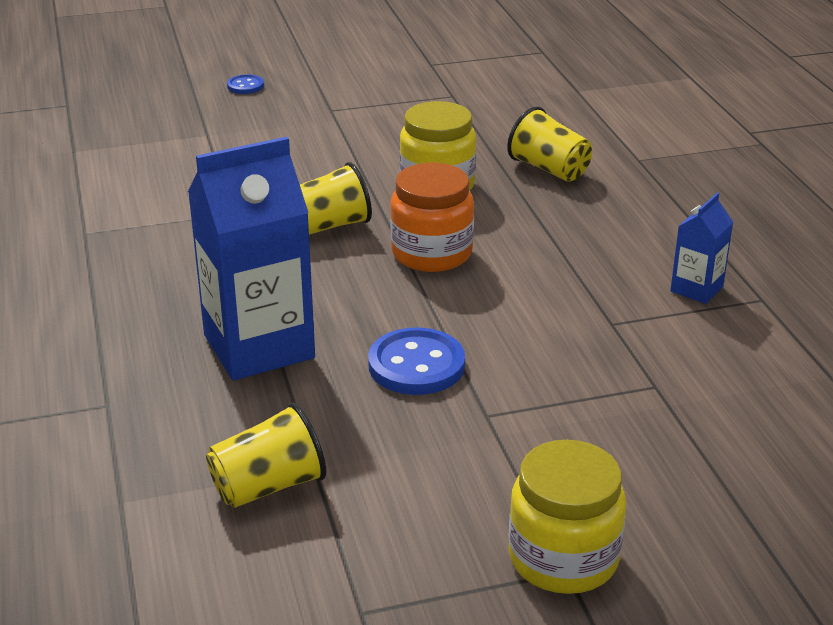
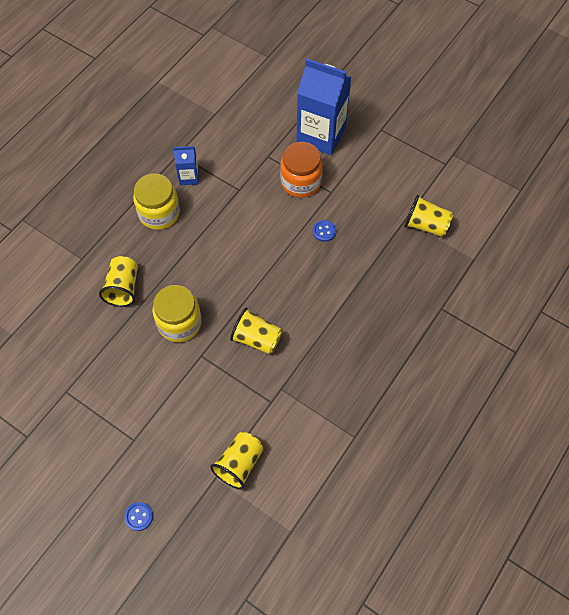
camera: 130 degrees left, 30 degrees up
(196, 152) = (239, 464): none -> yellow cup
(259, 347) = (363, 290): blue carton -> blue carton (321, 135)
(416, 365) = (324, 231): blue button -> blue button, size x0.53
(431, 253) = (242, 281): orange jar -> orange jar (301, 182)
(563, 558) = (377, 133): yellow jar -> yellow jar (159, 213)

